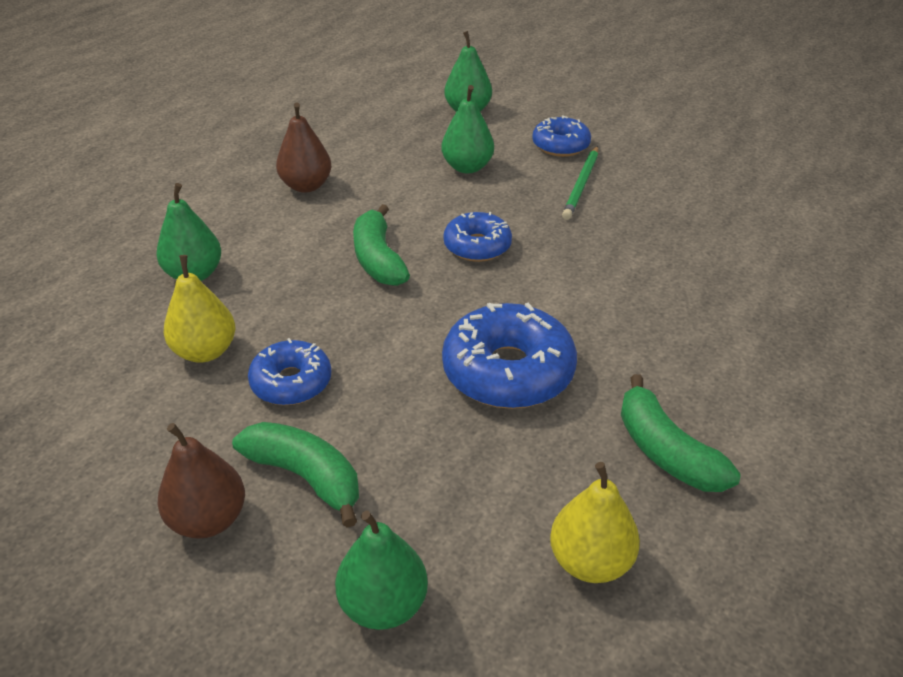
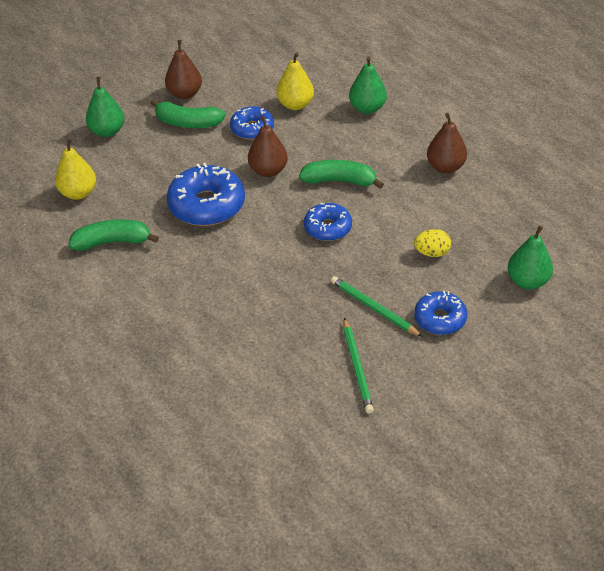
camera: 115 degrees right, 5 degrees up
(305, 476) = (187, 123): green banana -> green banana turned 45 degrees clockwise
(391, 331) = (268, 170): none -> brown pear
(467, 167) = (432, 253): green pear -> yellow egg
(670, 177) = (357, 368): none -> green pencil

